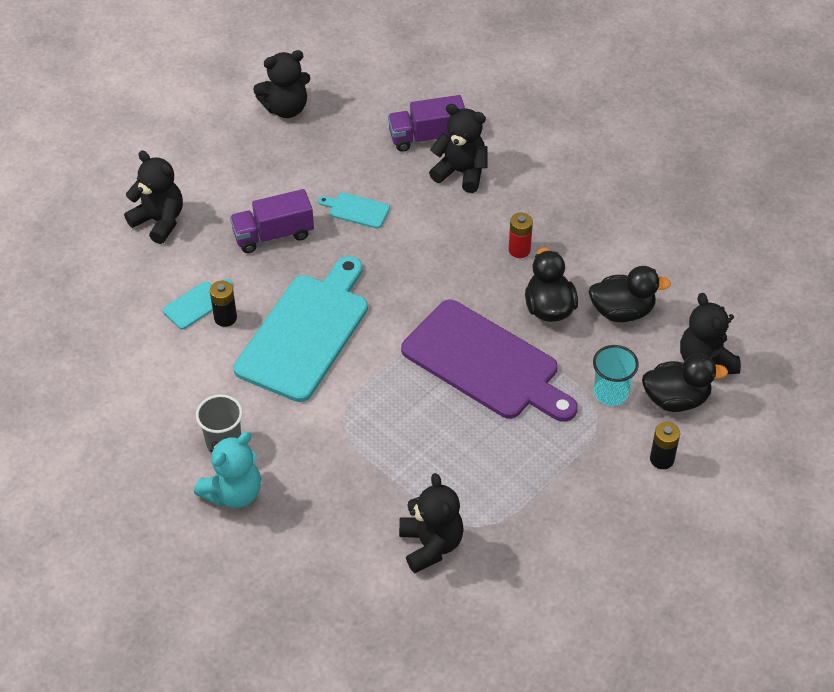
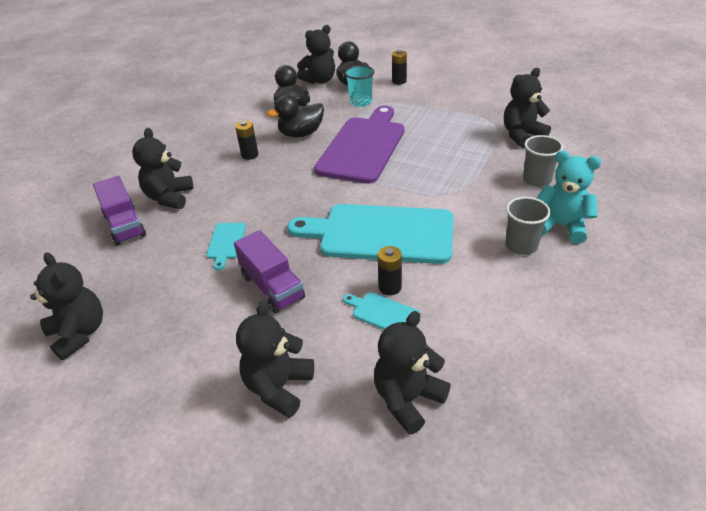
camera: 105 degrees left, 10 degrees down
(102, 294) = (408, 399): none -> black teddy bear
(326, 512) = (537, 179): none -> grey cup
(519, 250) = (250, 155): red battery -> black battery

